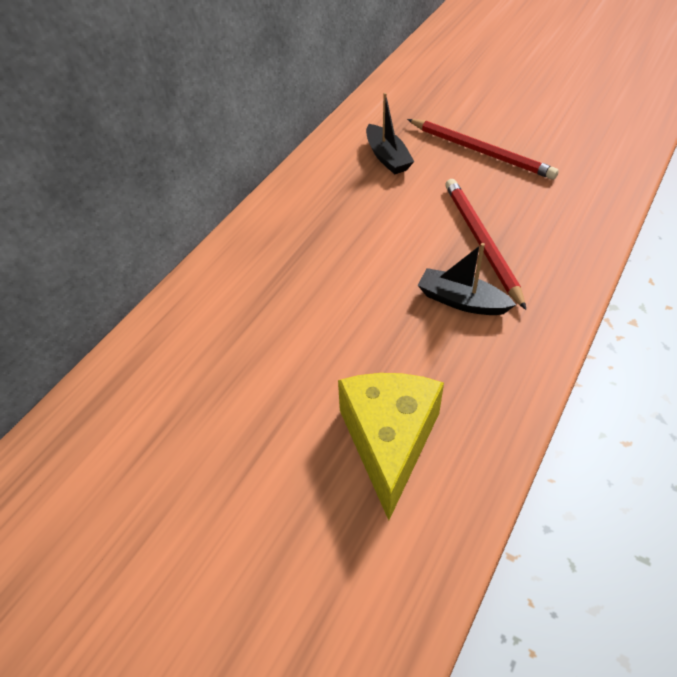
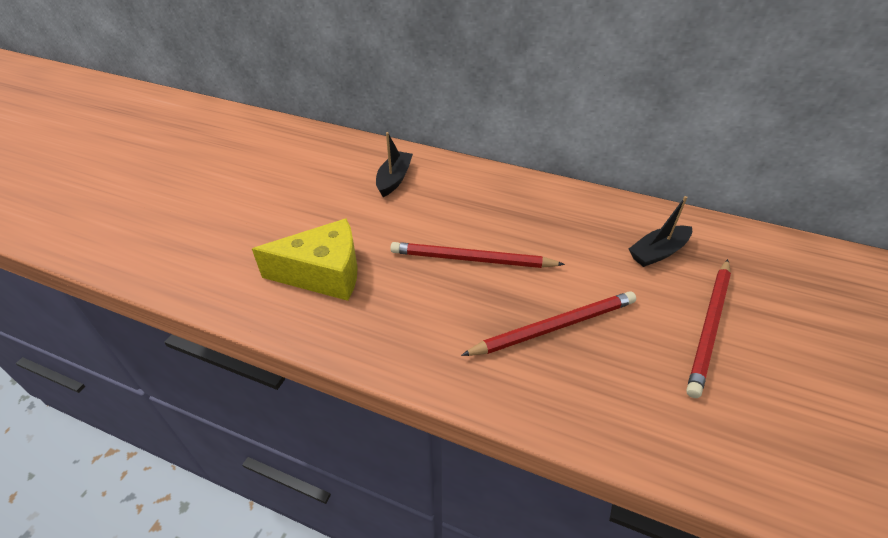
camera: 80 degrees right, 5 degrees down
(380, 291) = (472, 259): none -> red pencil
(462, 301) = (470, 312): black boat -> black boat (394, 179)

